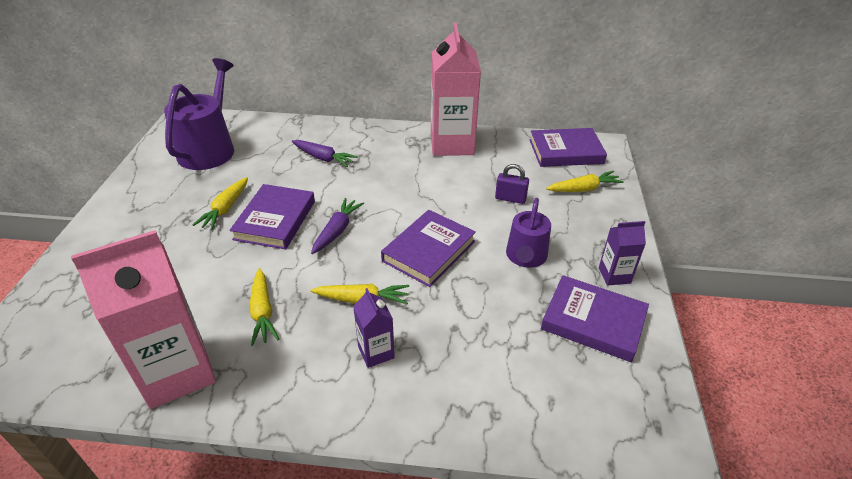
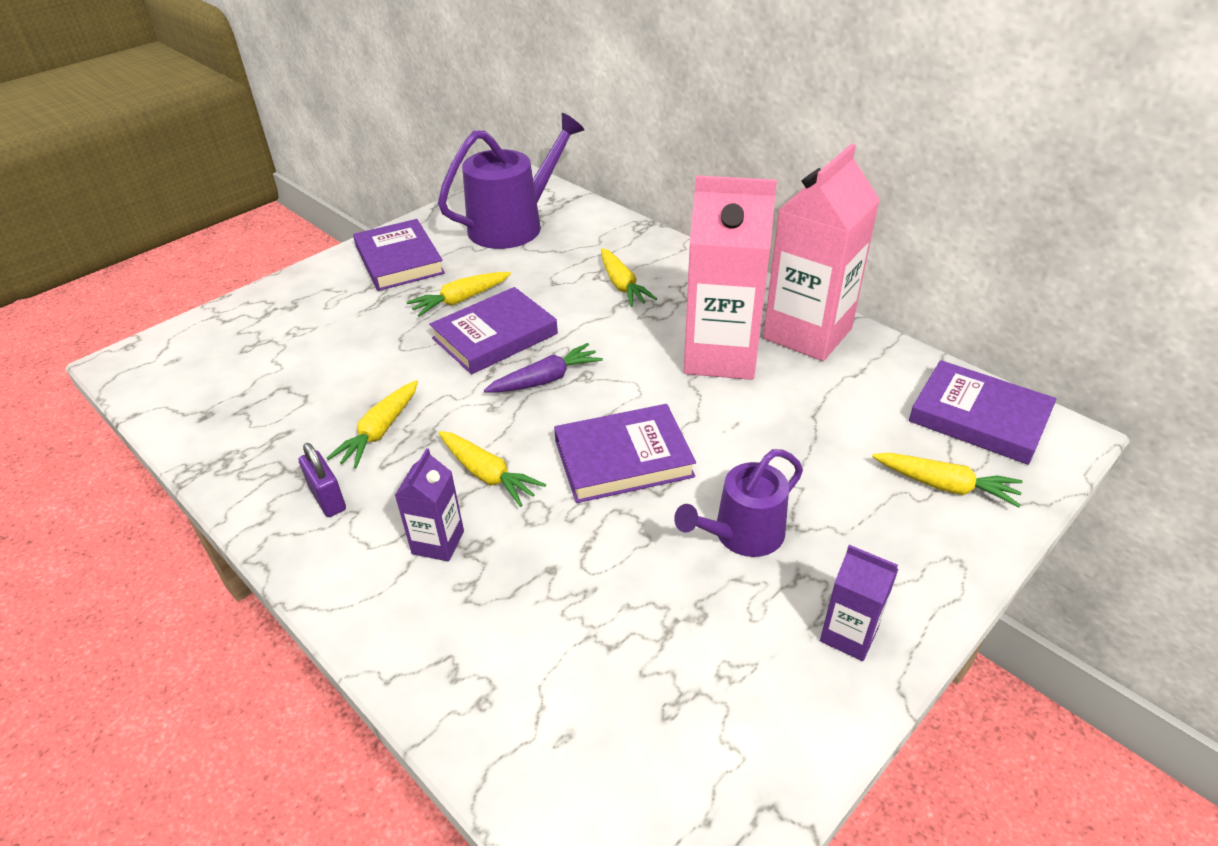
camera: 40 degrees right, 0 degrees up
(177, 372) = (252, 448): pink carton -> pink carton (720, 356)
(323, 158) = (622, 285): purple carrot -> yellow carrot
(510, 198) = (810, 445): purple padlock -> purple padlock (328, 499)
(593, 321) = (740, 677): purple book -> purple book (399, 260)

